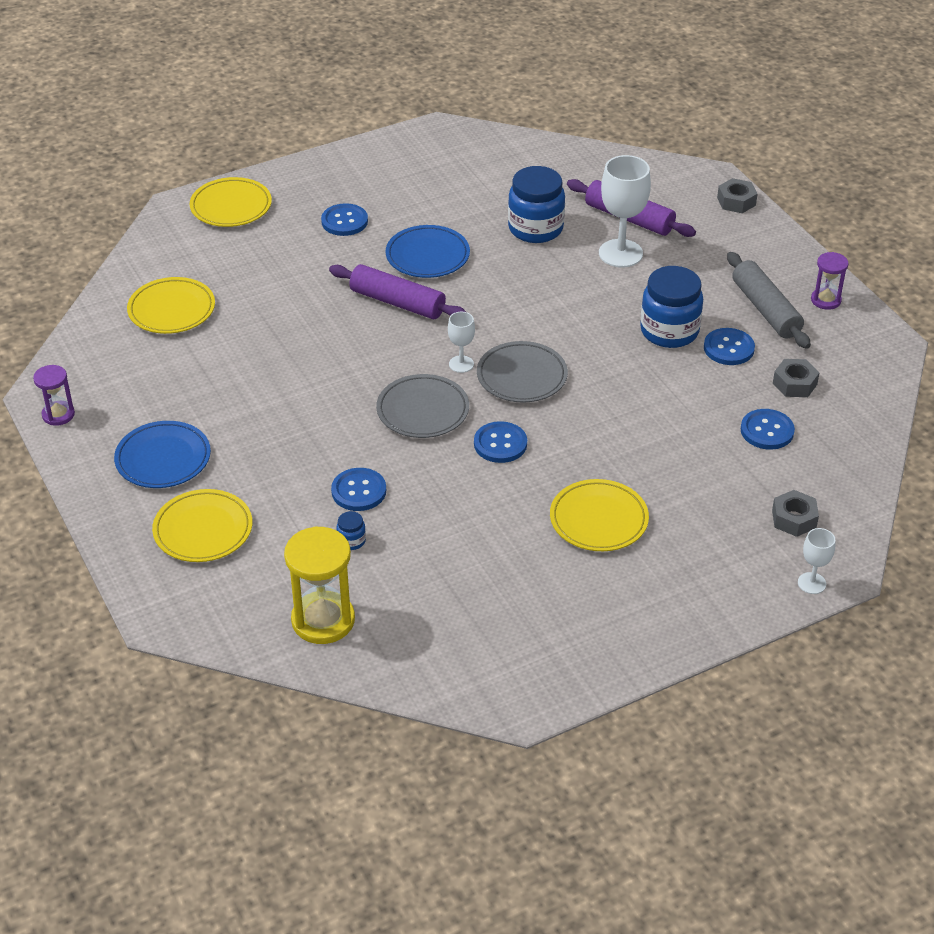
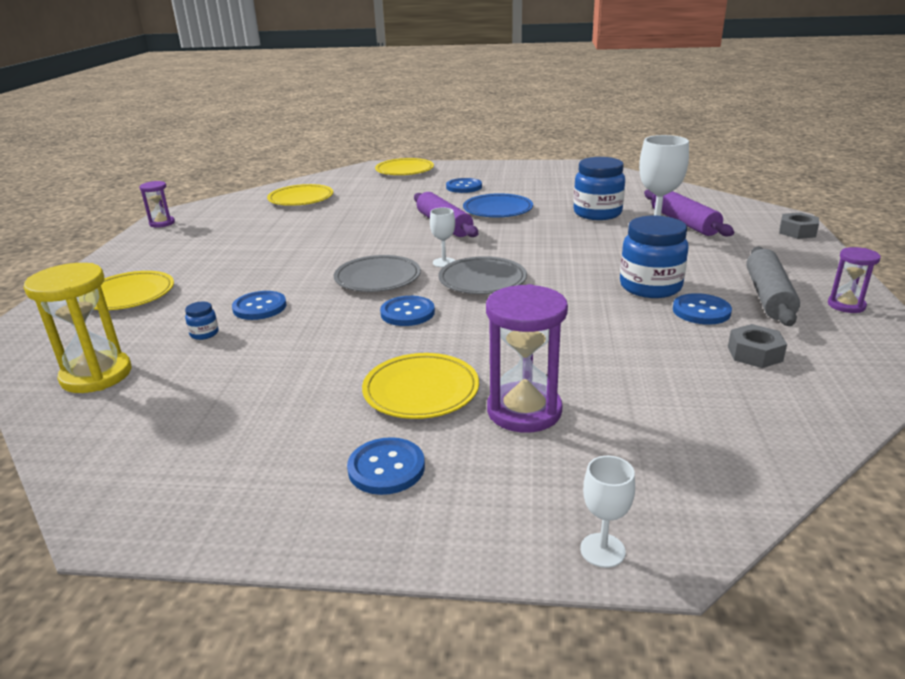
camera: 35 degrees right, 15 degrees down
(163, 459) = (175, 255): blue plate -> none
(685, 505) = (524, 411): none -> purple hourglass
(767, 431) = (685, 380): blue button -> blue button (386, 468)
(794, 519) = (643, 469): grey nut -> none

